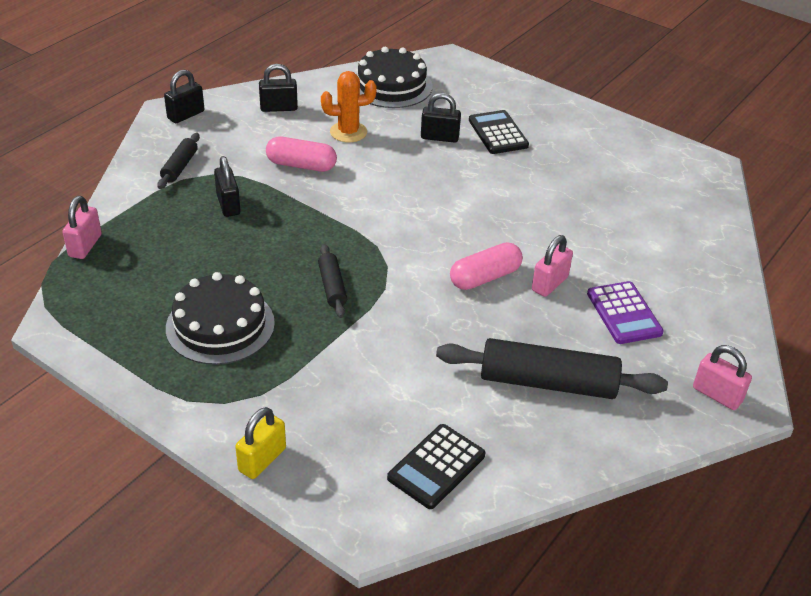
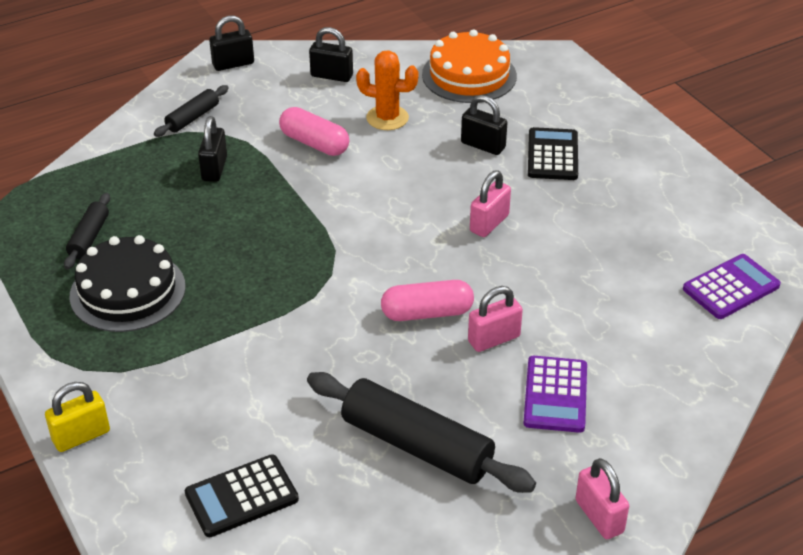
camera: 25 degrees right, 0 degrees up
(85, 246) = (55, 178): pink padlock -> pink padlock (489, 223)
(332, 287) = (261, 281): black rolling pin -> black rolling pin (89, 237)
(391, 85) = (469, 75): black cake -> orange cake
(691, 201) = (731, 287): none -> purple calculator

